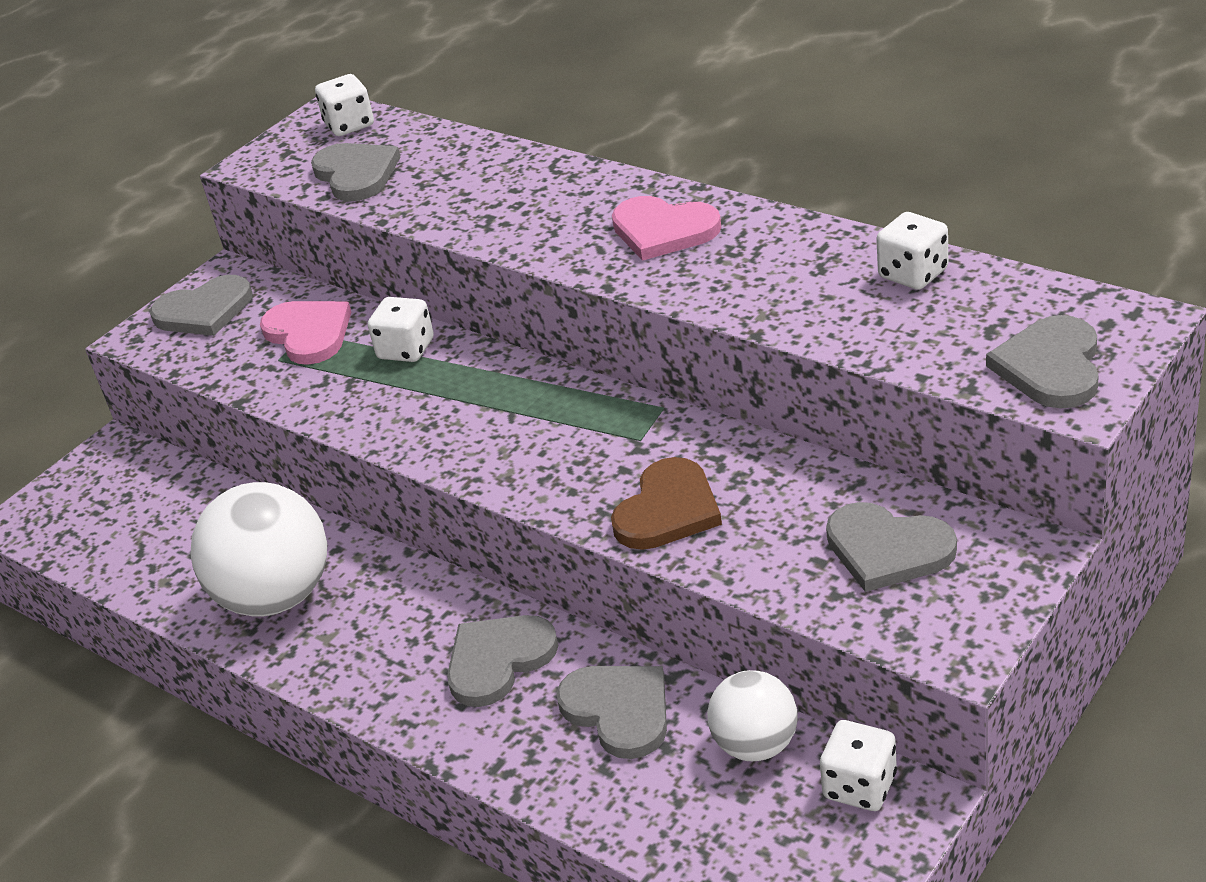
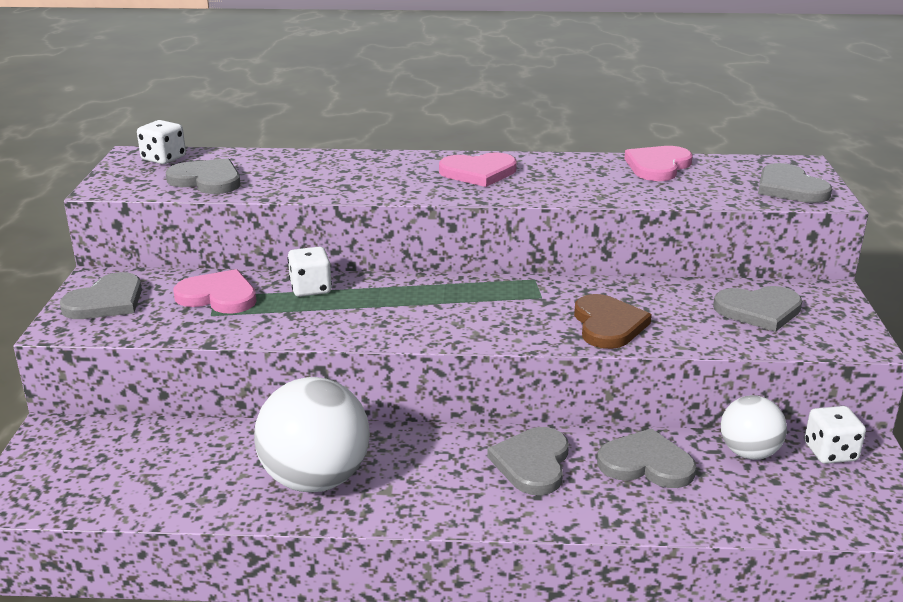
camera: 40 degrees left, 10 degrees down
(913, 274) = (658, 166): white dice -> pink heart

